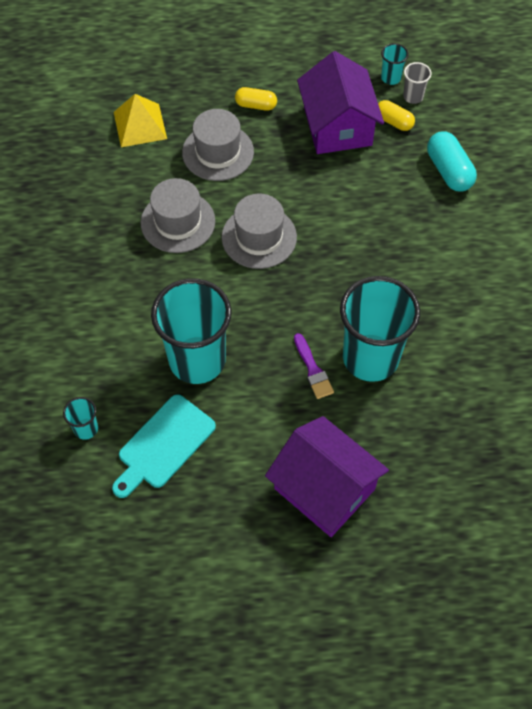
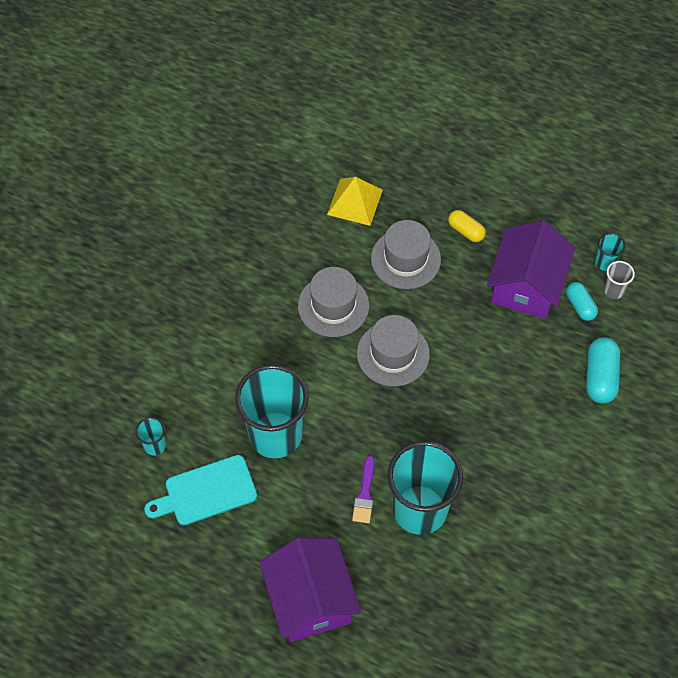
camera: 30 degrees right, 0 degrees up
(394, 122) = (580, 306): yellow capsule -> turquoise capsule

